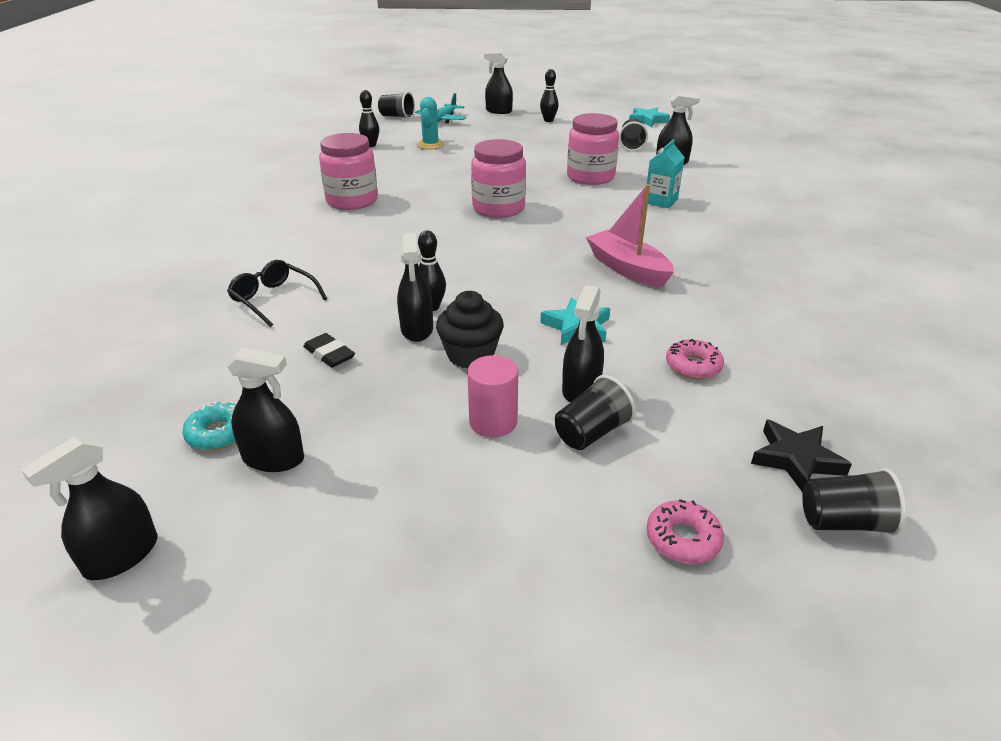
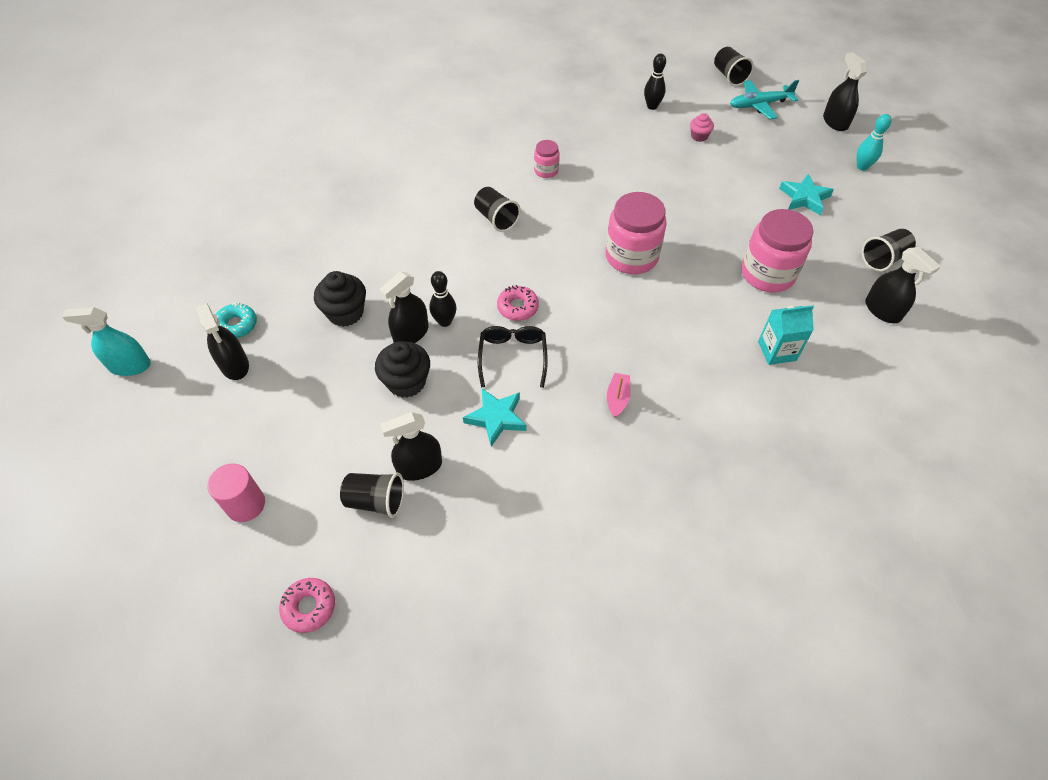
camera: 50 degrees right, 20 degrees up
(121, 556) = (130, 366): black spray bottle -> turquoise spray bottle
(274, 299) = (378, 240): black glasses -> black glasses (513, 357)
(329, 354) = (345, 313): black eraser -> black cupcake
(352, 201) = (546, 171): pink jar -> pink jar, size x0.50
(430, 145) = (699, 136): turquoise cactus -> pink cupcake
(493, 422) = (345, 442): pink cylinder -> pink cylinder (246, 504)
(548, 120) = (862, 167): black bowling pin -> turquoise bowling pin
(627, 269) = (617, 398): pink boat -> pink boat, size x0.50
(647, 120) = (972, 233): turquoise star -> turquoise star (804, 198)
(693, 366) = (508, 518): pink donut -> pink donut (517, 307)
(796, 459) = (441, 639): black star -> none
(844, 522) = (391, 697): black cup -> black cup (496, 219)

